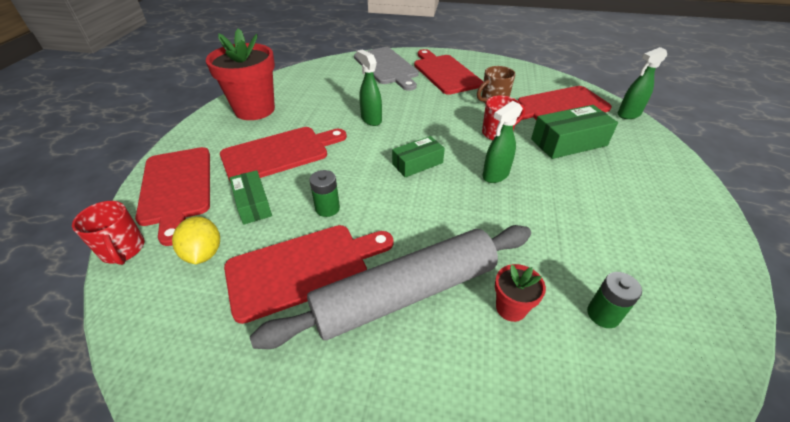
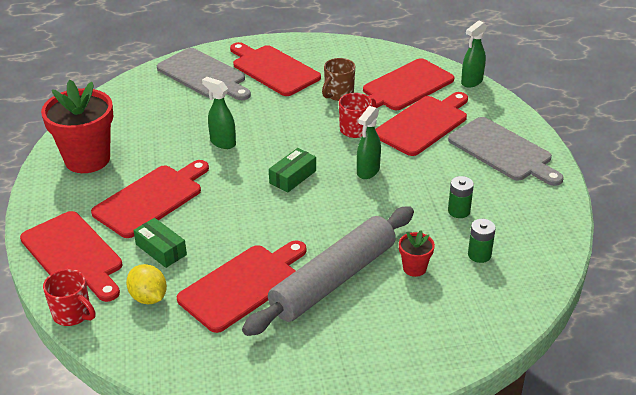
camera: 20 degrees left, 5 degrees down
(327, 208) = (232, 236): green battery -> green battery (459, 211)
(568, 142) = (423, 124): green box -> red cutting board
(654, 188) = (503, 151): none -> grey cutting board

